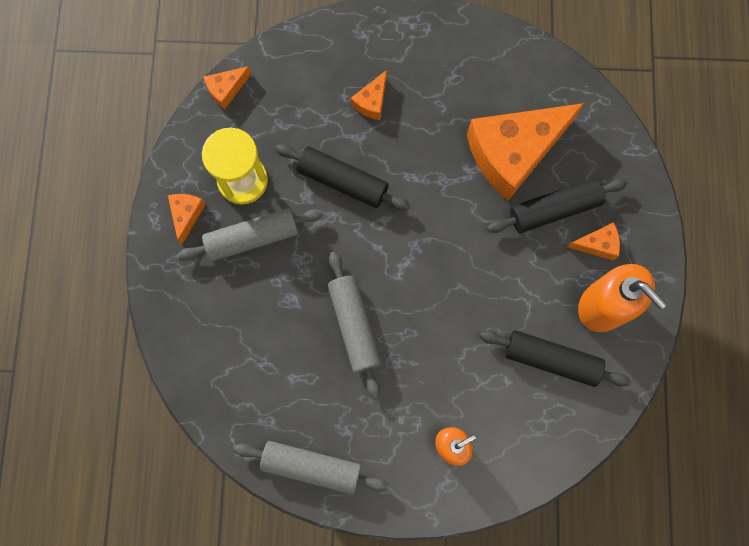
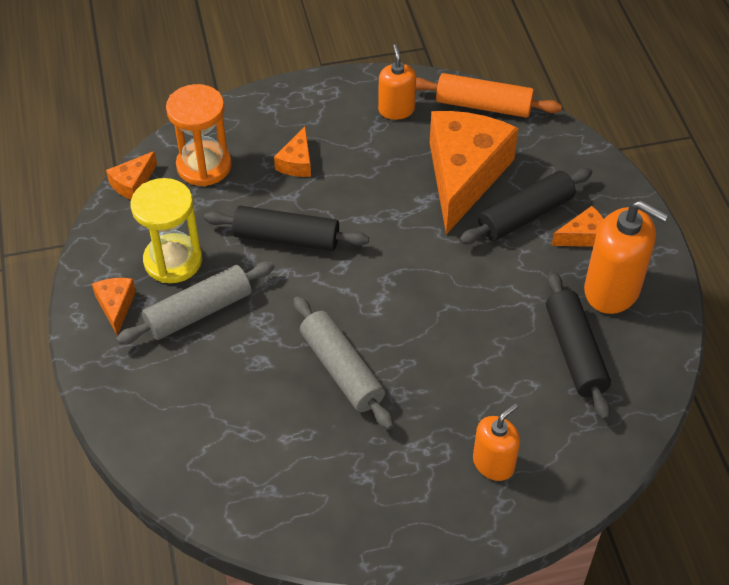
camera: 15 degrees left, 25 degrees down
(291, 85) = (204, 166): none -> orange hourglass
(311, 467) = (335, 525): grey rolling pin -> none
(475, 64) = (396, 110): none -> orange soap dispenser
(513, 153) = (464, 175): orange cheese -> orange cheese turned 150 degrees clockwise
(551, 359) = (575, 352): black rolling pin -> black rolling pin turned 75 degrees clockwise
(555, 78) = (483, 106): none -> orange rolling pin

